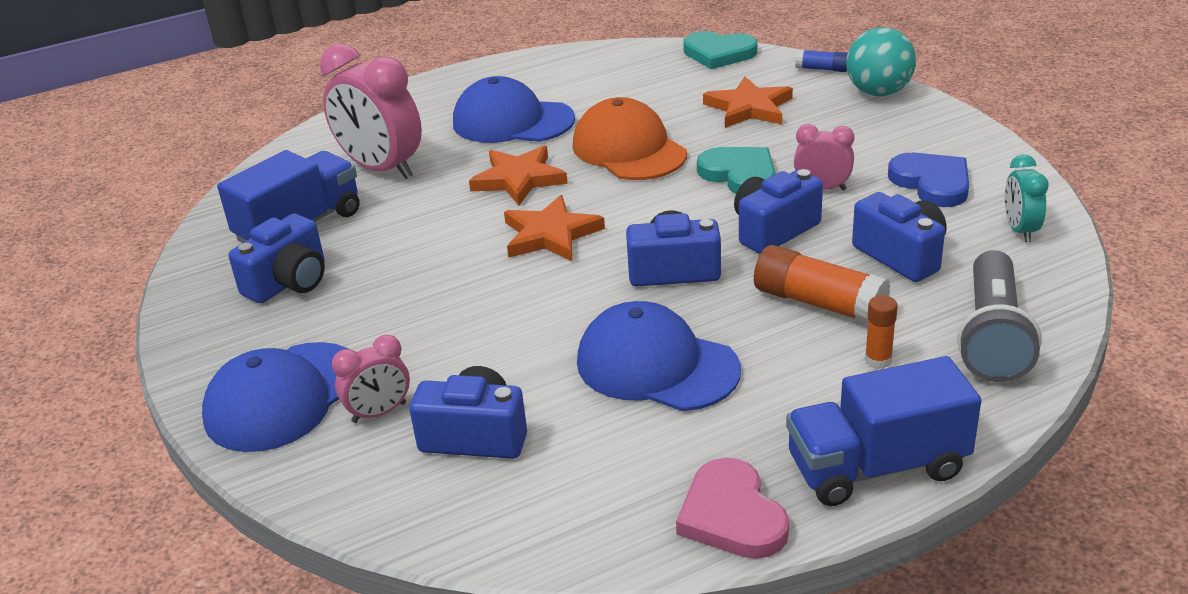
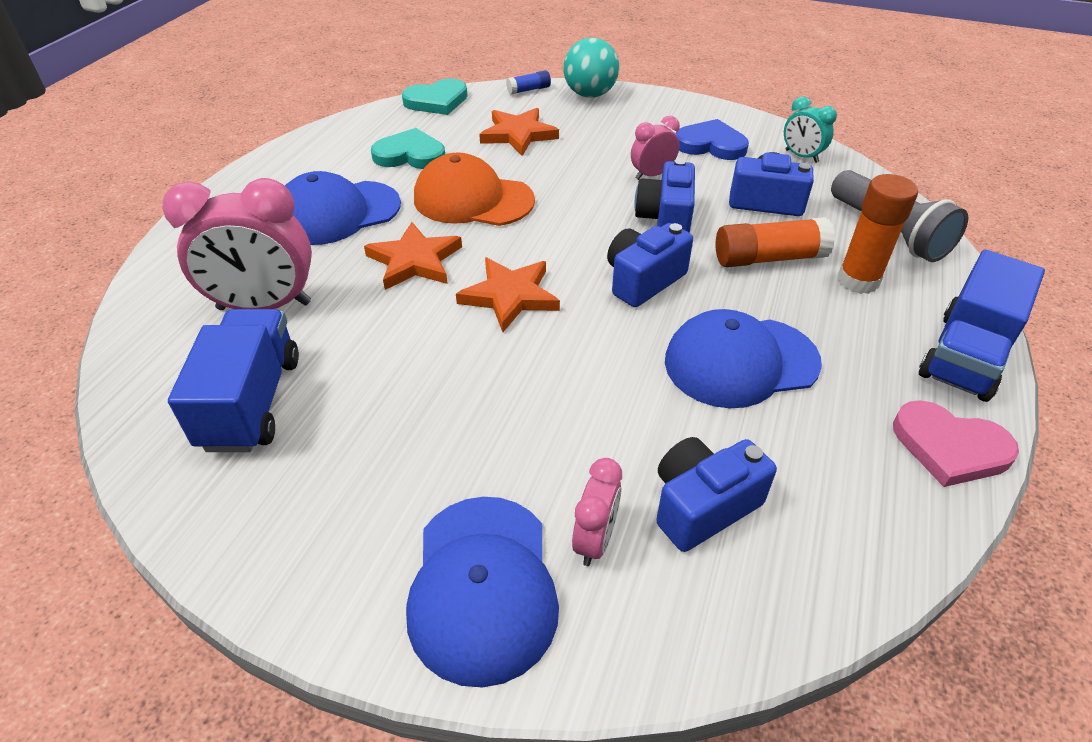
camera: 45 degrees left, 10 degrees up
(289, 282) = (320, 465): blue camera -> none
(740, 175) = (583, 187): turquoise heart -> turquoise heart (410, 155)
(878, 360) = (858, 281): orange glue stick -> orange glue stick, size x1.88

